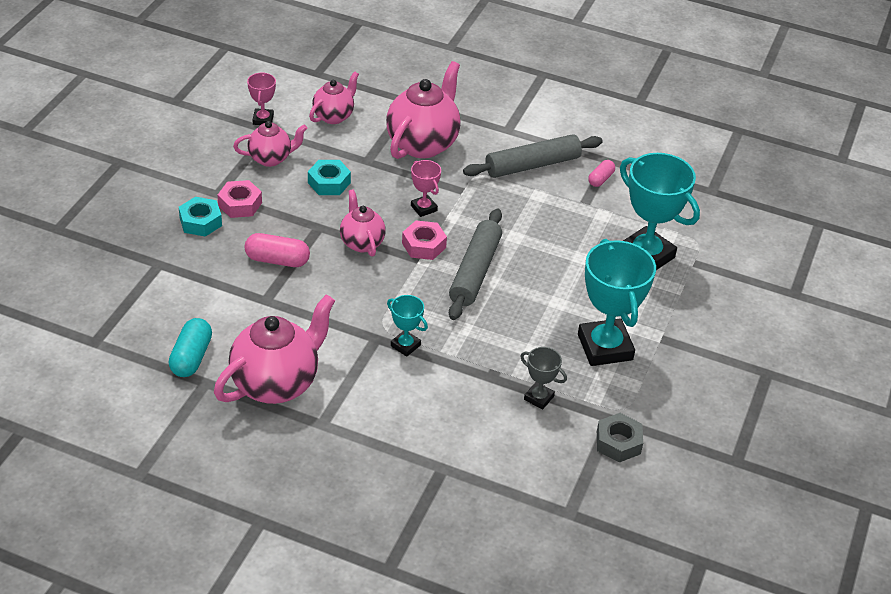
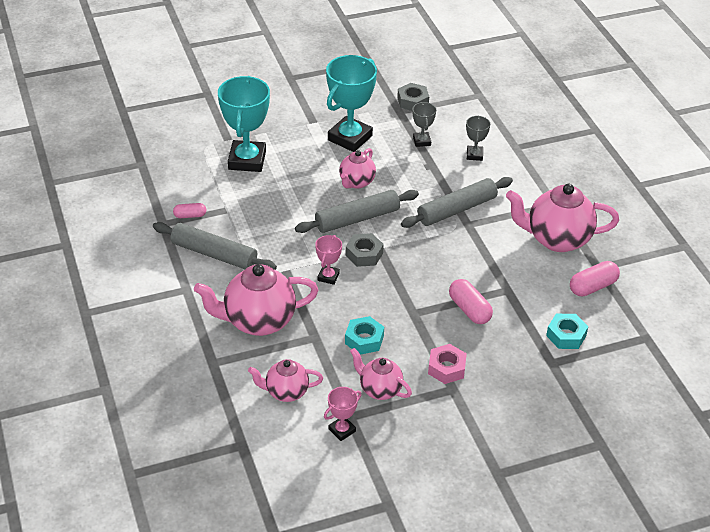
camera: 130 degrees left, 0 degrees up
(191, 357) = (592, 287): turquoise capsule -> pink capsule
(200, 222) = (490, 374): turquoise nut -> turquoise nut (566, 335)
(361, 243) = (400, 283): pink teapot -> pink teapot (356, 182)
(405, 345) = (456, 209): turquoise trophy -> grey rolling pin
(424, 245) = (364, 254): pink nut -> grey nut
(469, 422) = (474, 155): none -> grey trophy

